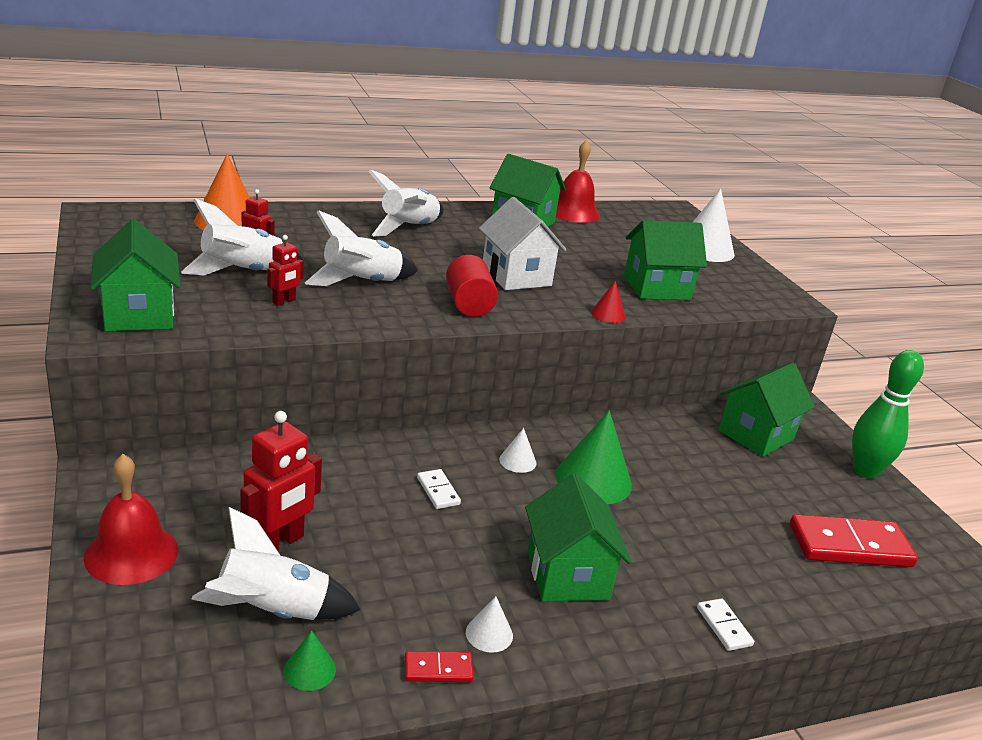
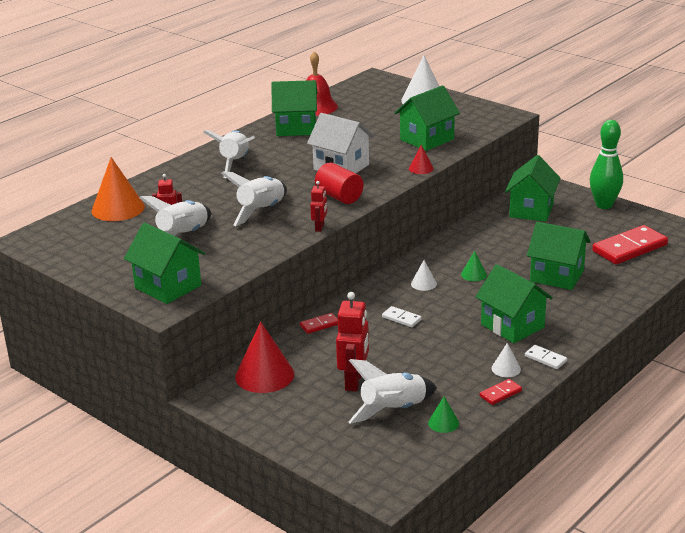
camera: 25 degrees left, 0 degrees up
(131, 553) = (286, 422): red bell -> none
(194, 479) = (264, 375): none -> red cone
(284, 301) = (236, 242): red robot -> red robot (320, 227)
(335, 451) = (319, 325): none -> red domino
(593, 479) = (474, 274): green cone -> green cone, size x0.49
(703, 535) = (556, 276): none -> green house
(724, 626) = (607, 313): white domino -> white domino (545, 359)

